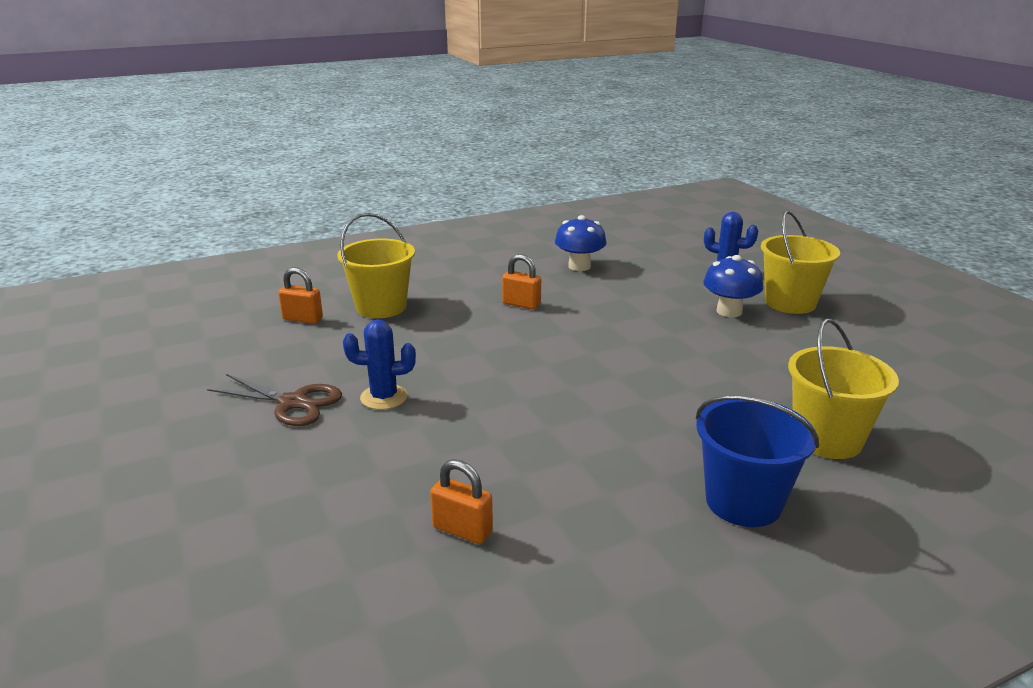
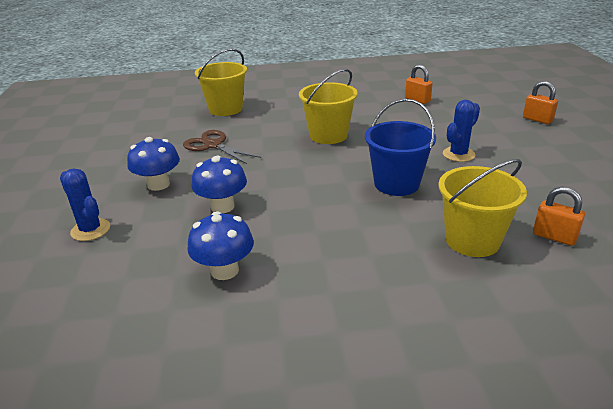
camera: 160 degrees left, 5 degrees up
(293, 403) = (522, 158): brown scissors -> brown scissors (213, 145)
(384, 397) = (458, 154): blue cactus -> blue cactus turned 60 degrees counterclockwise
(521, 304) = (327, 220): orange padlock -> orange padlock (537, 119)
(633, 302) = (222, 206): none -> blue mushroom
(743, 502) = (293, 96): blue bucket -> blue bucket (396, 184)
(790, 303) = (99, 185): yellow bucket -> yellow bucket (328, 135)

